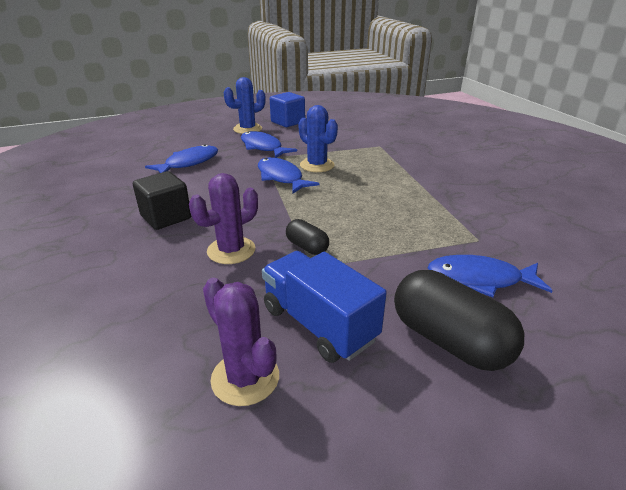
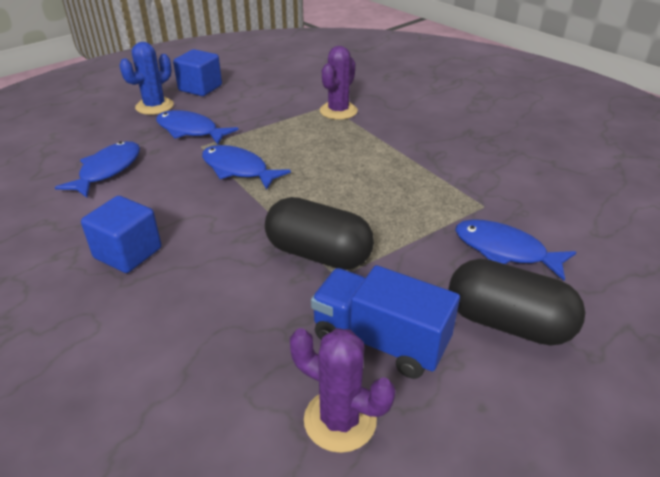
camera: 20 degrees left, 5 degrees up
(166, 217) = (128, 253): black cube -> blue cube
(231, 250) = (236, 278): purple cactus -> purple cactus (338, 111)
(307, 247) = (318, 254): black capsule -> black capsule, size x1.92
(317, 165) = (271, 145): blue cactus -> none
(479, 279) = (505, 250): blue fish -> blue fish turned 45 degrees clockwise

